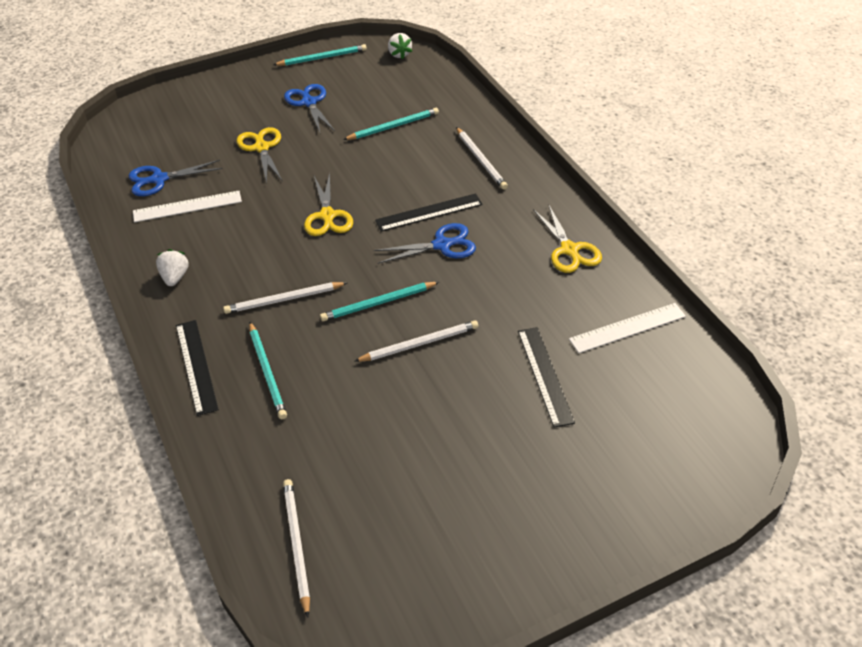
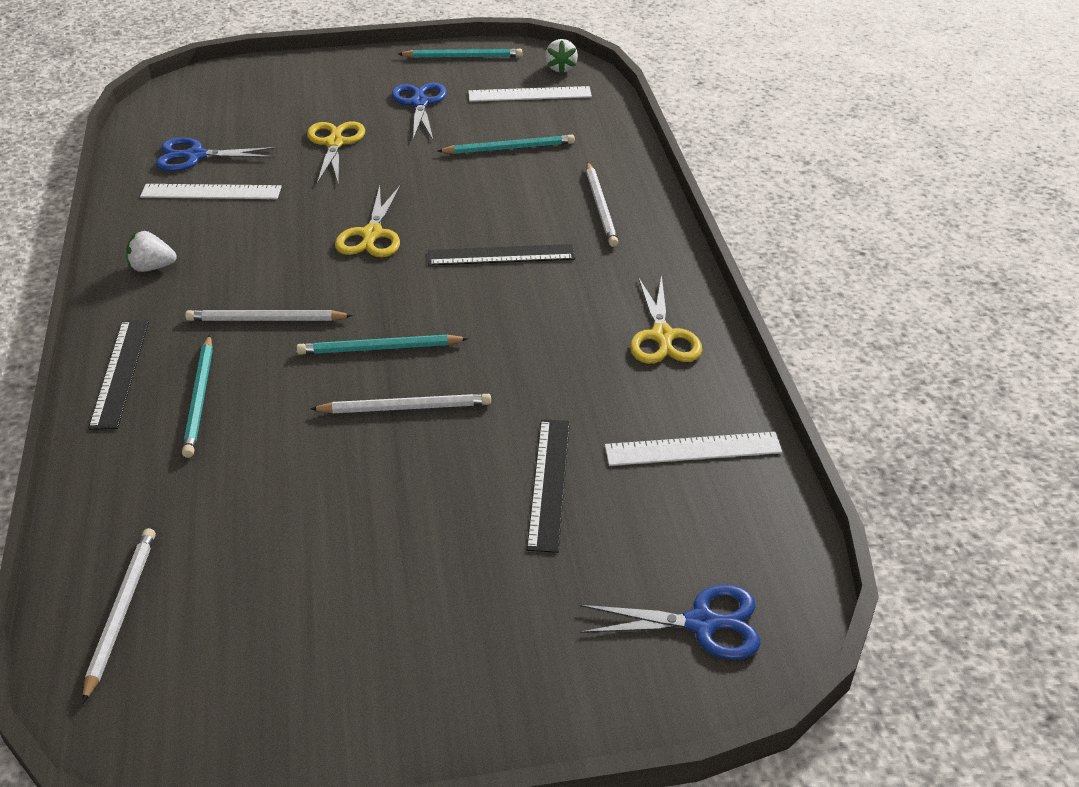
camera: 15 degrees right, 5 degrees down
(175, 277) = (152, 267): white strawberry -> white strawberry turned 105 degrees counterclockwise
(387, 80) = (529, 94): none -> white ruler
(442, 245) = (497, 296): blue scissors -> blue scissors (701, 623)

